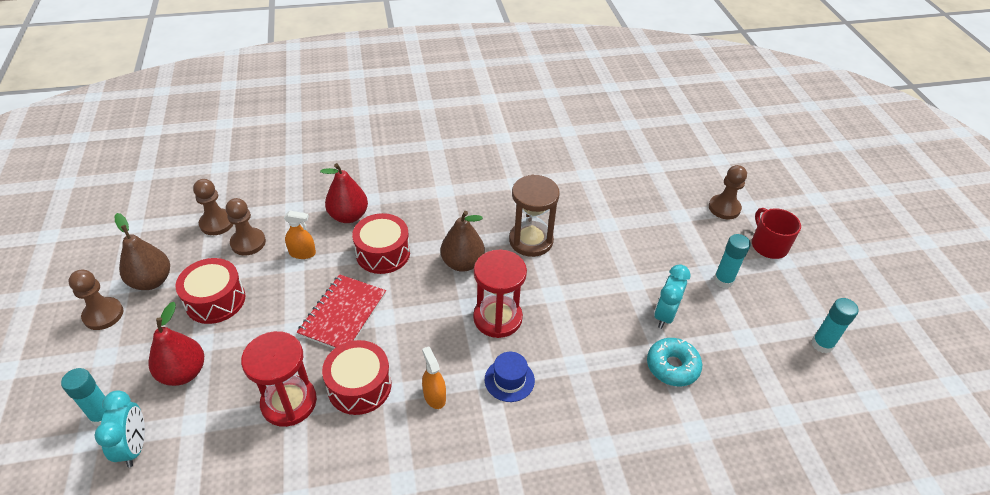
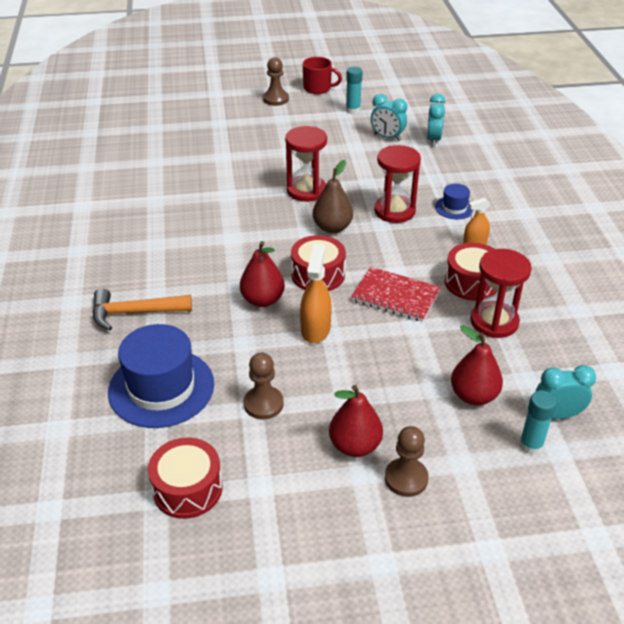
camera: 85 degrees left, 5 degrees down
(151, 281) = (355, 446): brown pear -> red pear
(215, 300) = (381, 387): red drum -> red drum (187, 489)
(248, 243) = (297, 373): brown pawn -> none
(251, 166) = (161, 388): none -> blue hat
(302, 253) = (315, 329): orange spray bottle -> orange spray bottle, size x1.56
(341, 143) = (134, 313): none -> orange hammer
(531, 240) = (306, 190): brown hourglass -> red hourglass
(672, 366) = (433, 140): turquoise donut -> turquoise clock
(768, 245) = (318, 88): red mug -> red mug turned 150 degrees counterclockwise
(822, 344) = (409, 85): turquoise glue stick -> none

